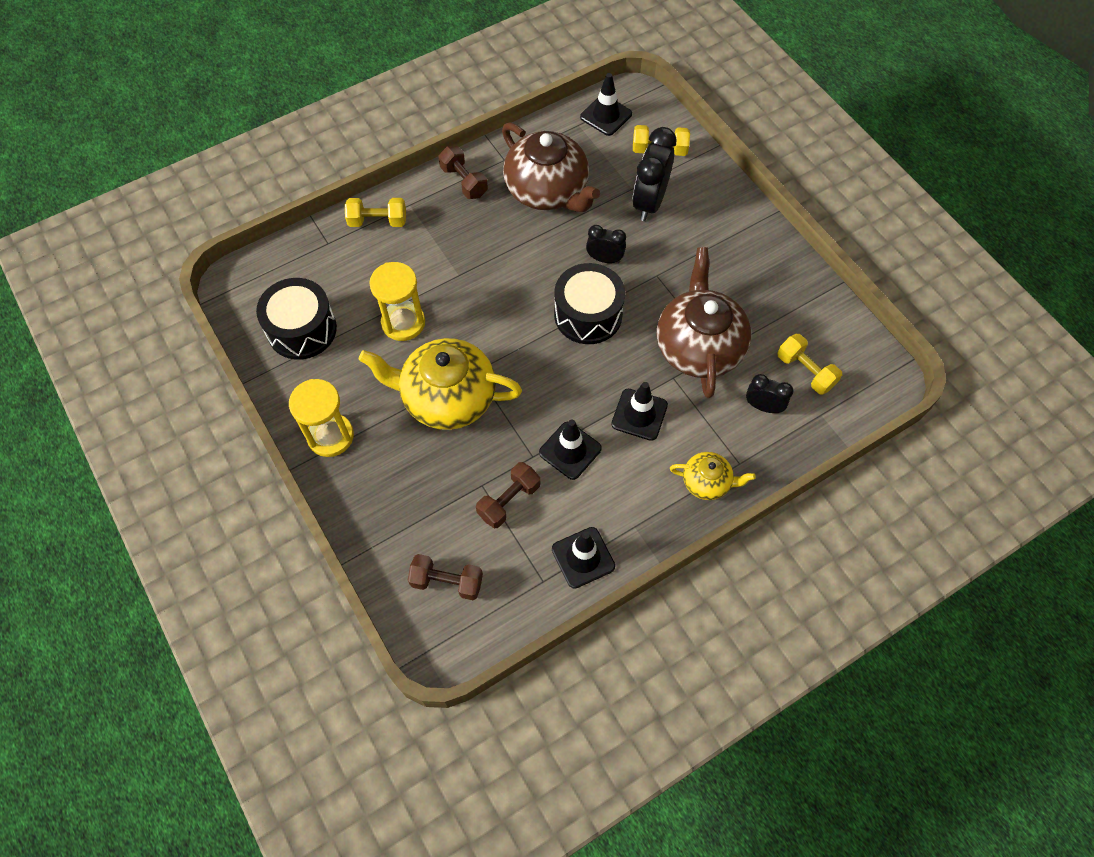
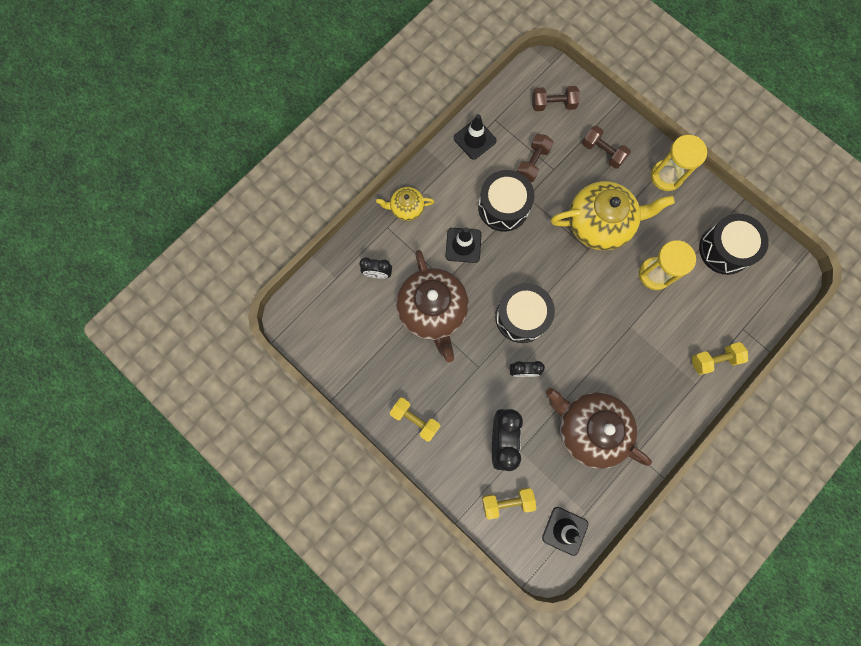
camera: 165 degrees right, 15 degrees up
(464, 181) = (661, 419): brown dumbbell -> brown dumbbell (603, 152)
(570, 450) = (503, 207): black traffic cone -> black drum
(805, 371) = (351, 310): yellow dumbbell -> yellow dumbbell (415, 420)

